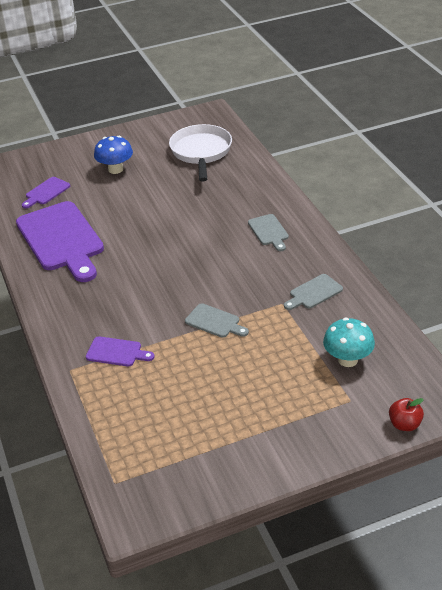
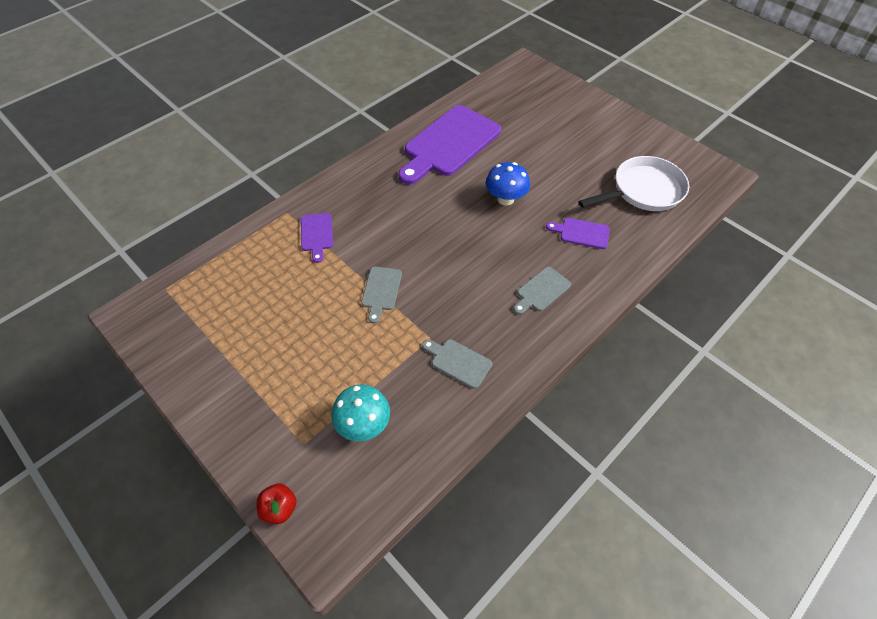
camera: 65 degrees right, 15 degrees up
(46, 192) = (510, 109): purple cutting board -> purple cutting board (581, 233)
(115, 169) = (572, 139): blue mushroom -> blue mushroom (505, 199)

